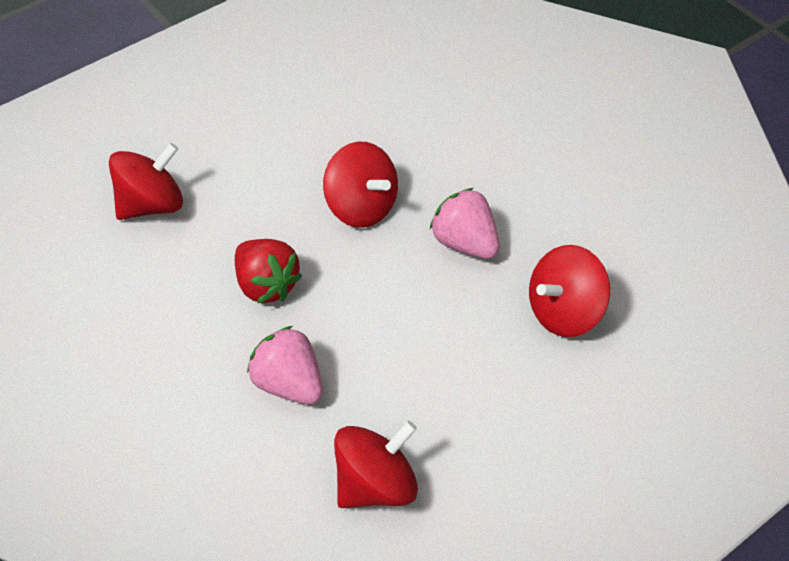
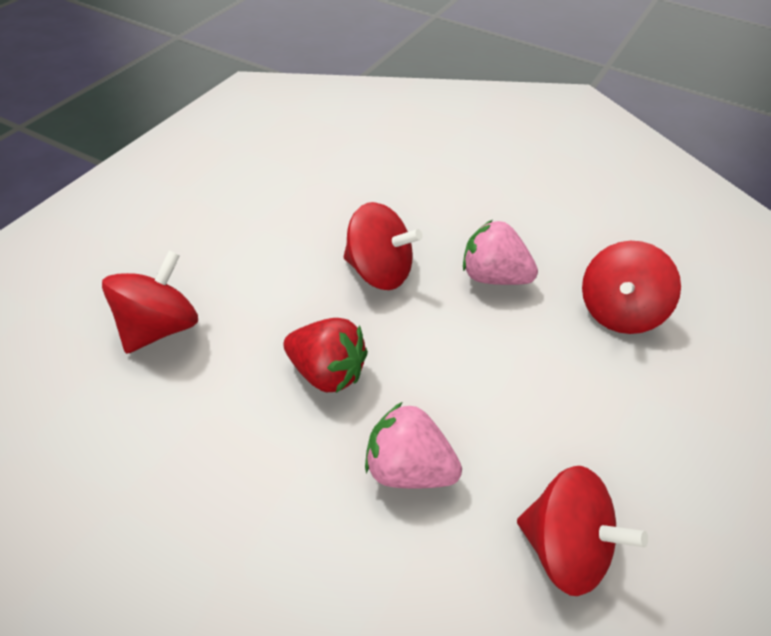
camera: 25 degrees left, 5 degrees down
(375, 484) = (564, 549): red spinning top -> red spinning top turned 90 degrees clockwise

